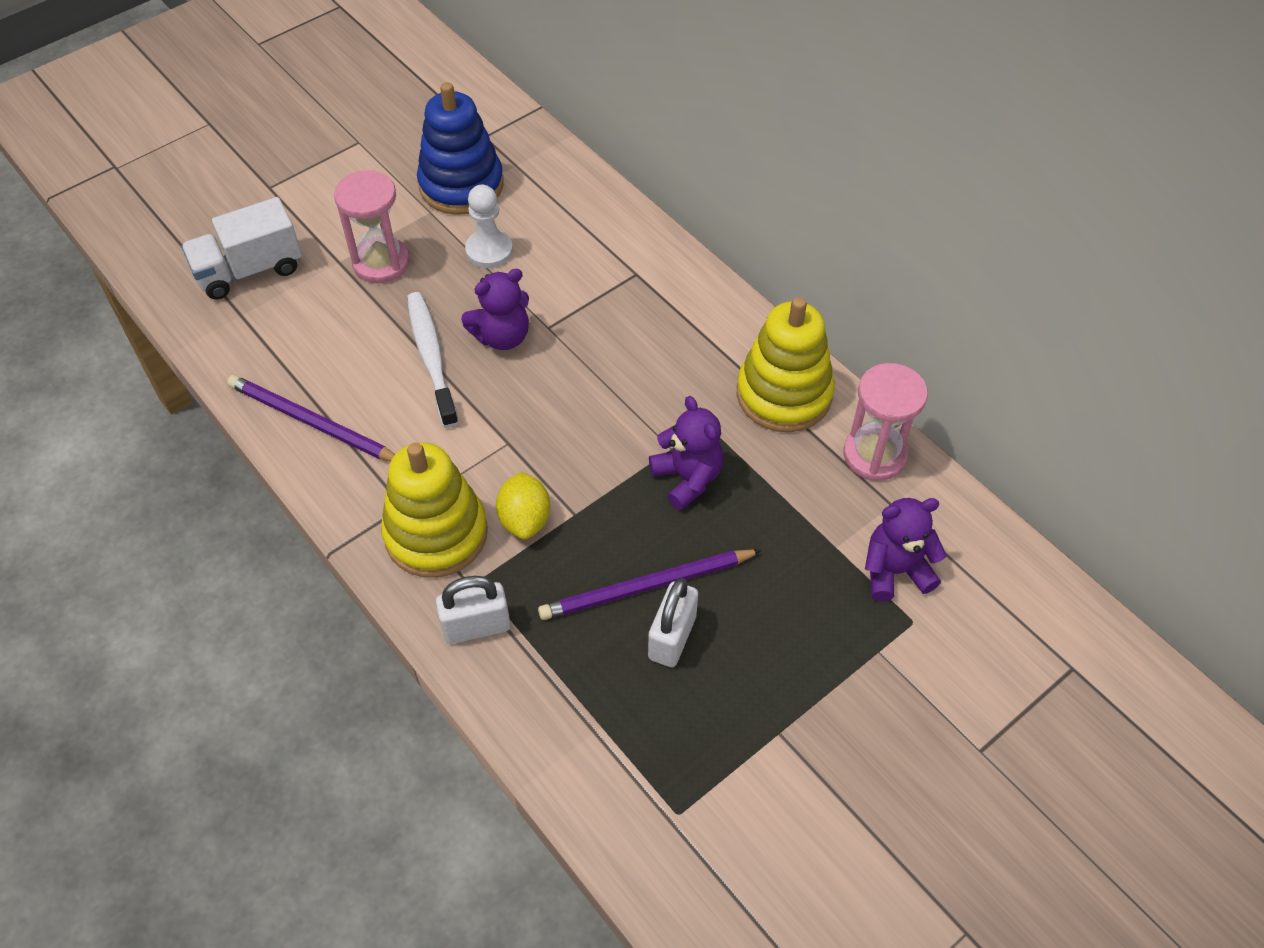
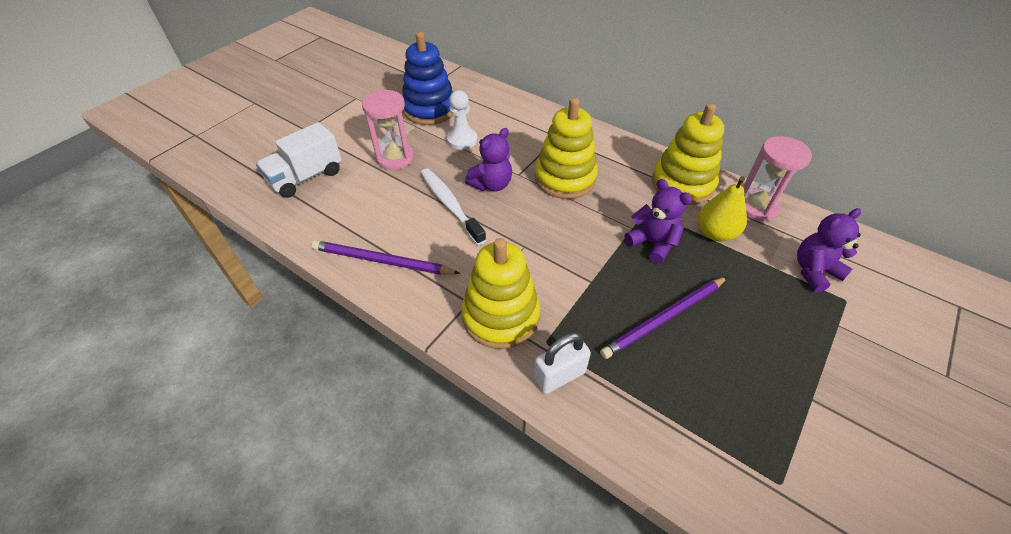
camera: 15 degrees left, 5 degrees down
(525, 519) = (559, 292): yellow lemon -> none
(612, 348) = (565, 178): none -> yellow stacking toy
(672, 637) = (700, 349): white padlock -> none
(787, 482) = (715, 233): none -> yellow pear

